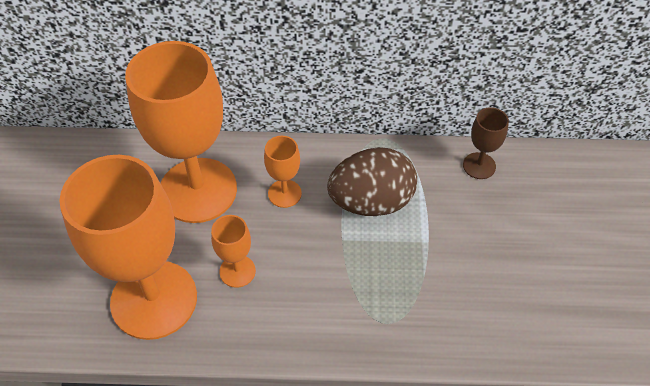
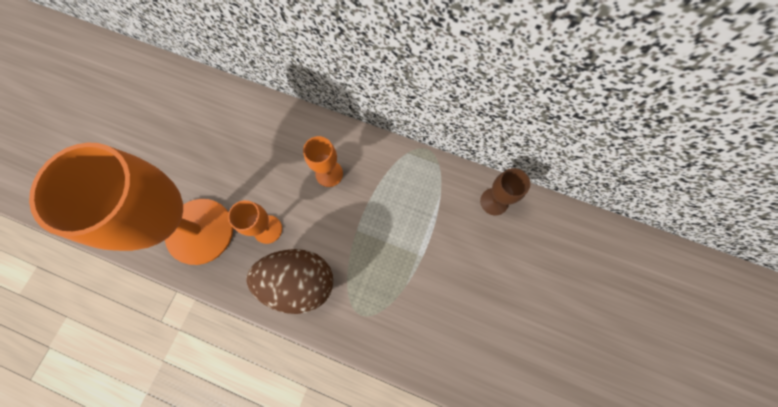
camera: 20 degrees right, 20 degrees up
(198, 190) = (265, 148): orange goblet -> none
(371, 202) = (393, 204): brown egg -> brown egg (299, 282)

